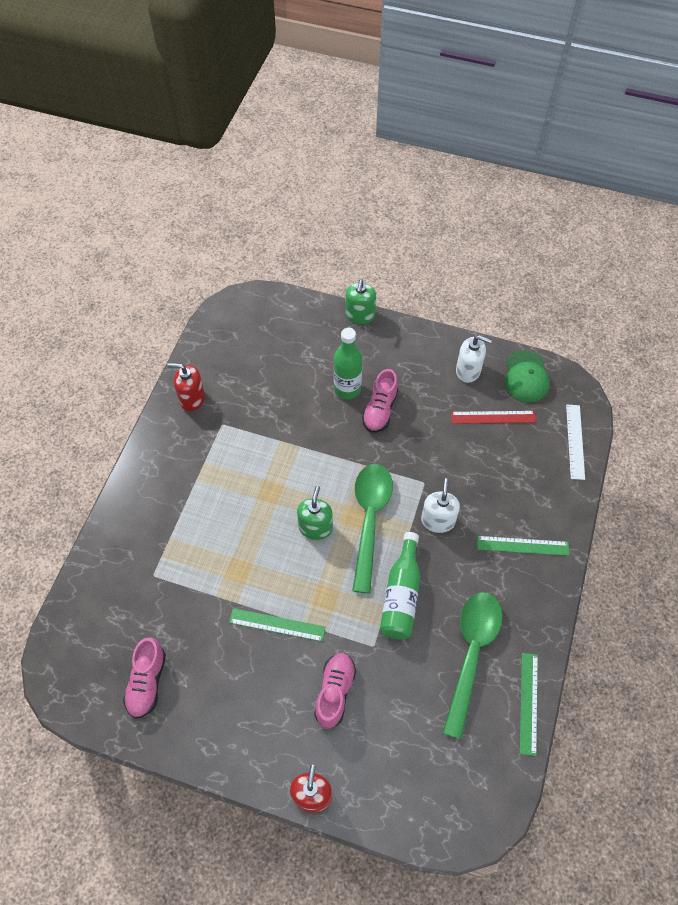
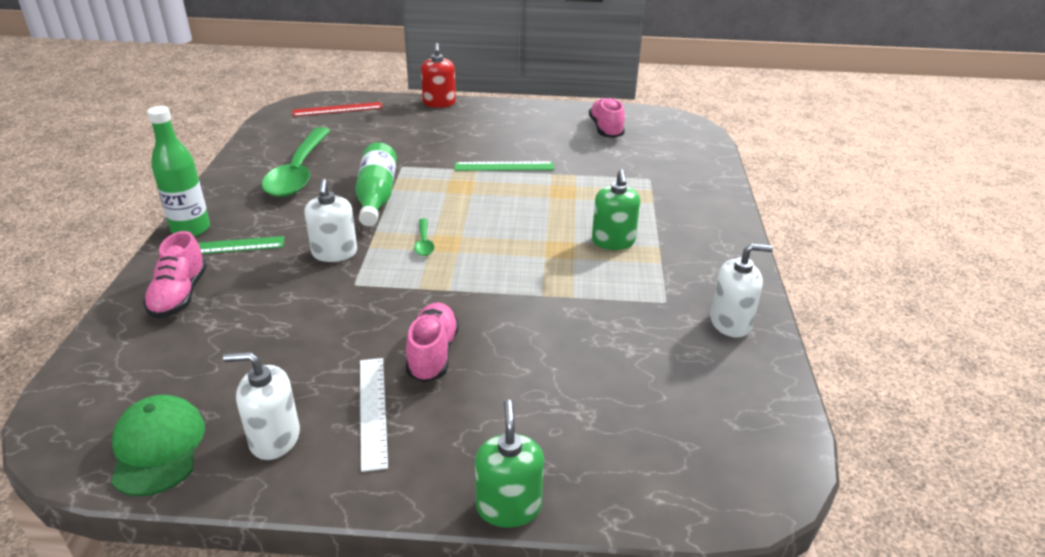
camera: 165 degrees right, 25 degrees down
(192, 399) = (730, 323): red soap dispenser -> white soap dispenser
(315, 527) = (490, 229): green soap dispenser -> green soap dispenser (613, 241)
(335, 692) = (434, 141): pink shoe -> pink shoe (179, 295)
(347, 389) = (495, 373): green bottle -> green bottle (191, 229)
(369, 520) = (424, 242): green spoon -> green spoon, size x0.40
(493, 417) = (238, 374): red ruler -> red ruler (337, 109)
(529, 703) = (243, 155): green ruler -> none
(575, 441) = (101, 363): white ruler -> white ruler (373, 411)

